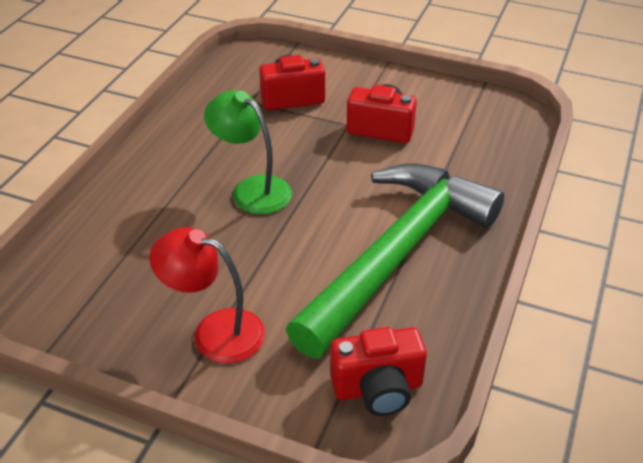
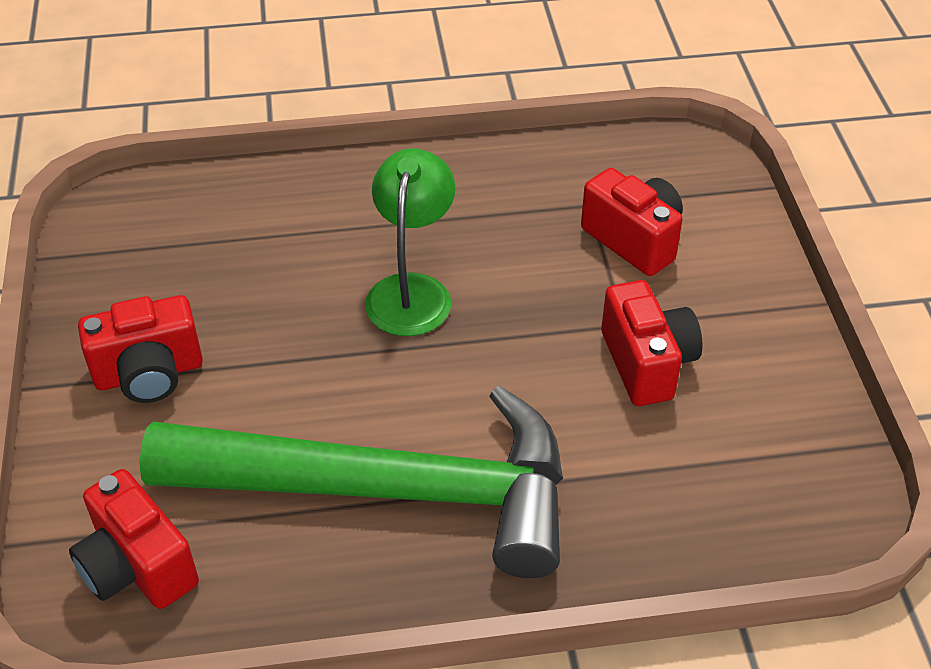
camera: 60 degrees right, 5 degrees up
(215, 331) = (149, 374): red lamp -> red camera

